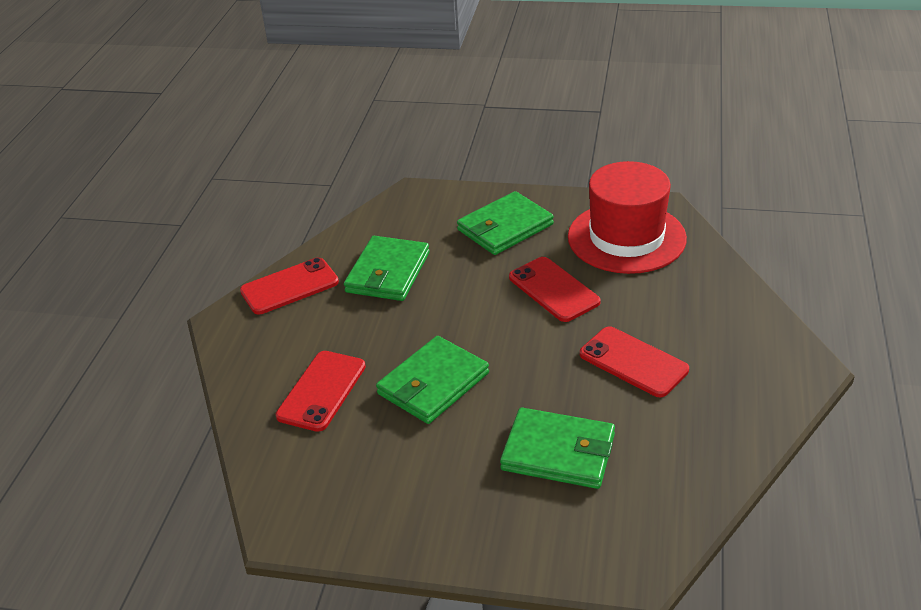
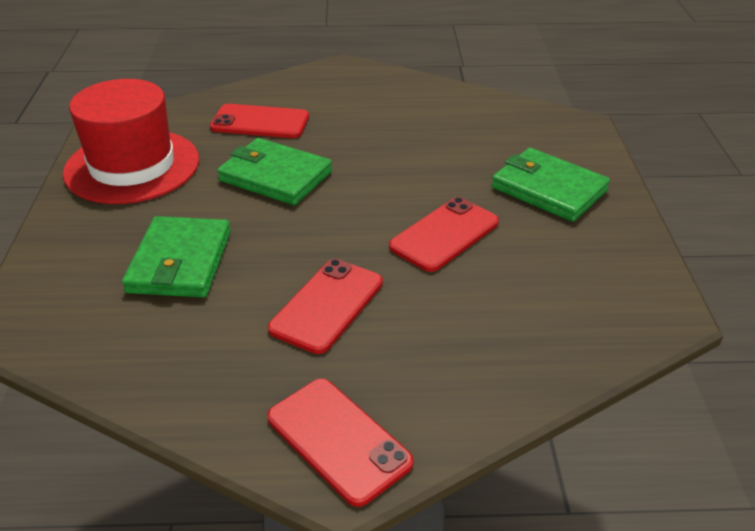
camera: 75 degrees right, 0 degrees up
(289, 287) = (397, 85): red phone -> red phone (338, 440)
(388, 272) = (436, 129): green wallet -> none
(626, 238) = (575, 284): red hat -> red hat (132, 166)

